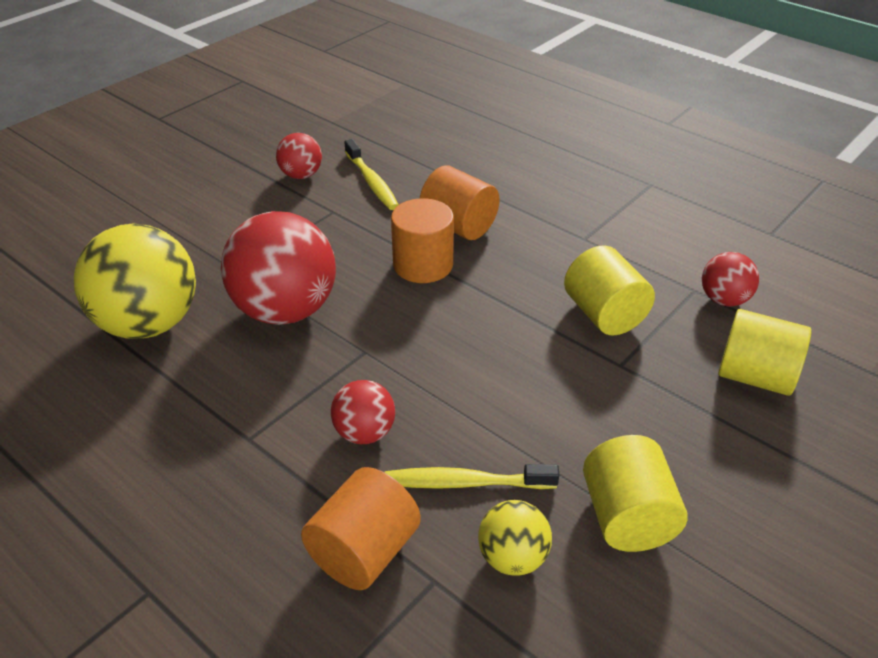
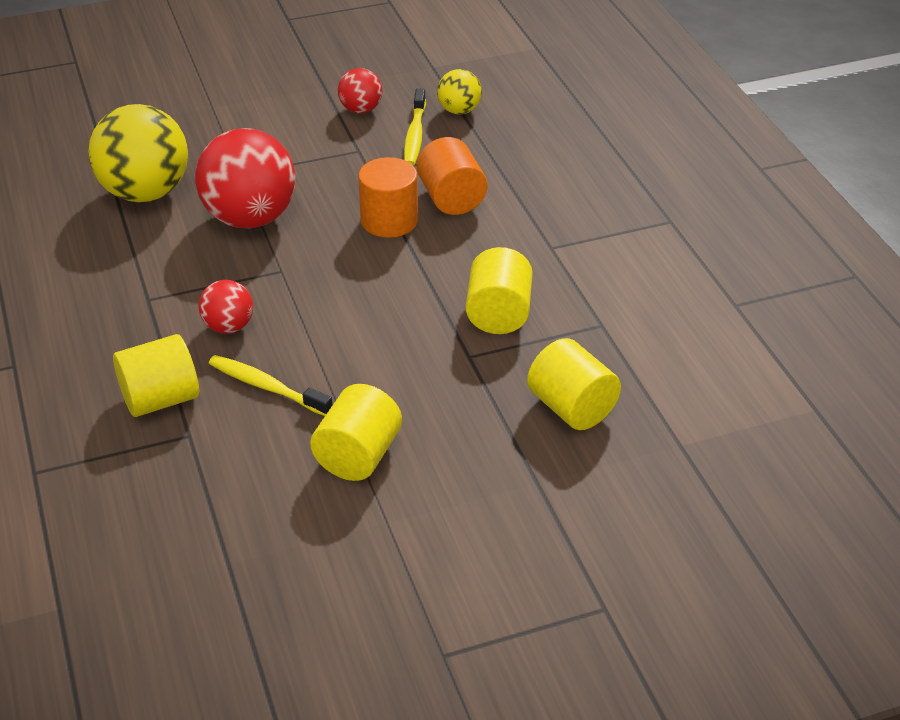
camera: 30 degrees right, 0 degrees up
(364, 552) = (160, 399): orange cylinder -> yellow cylinder
(512, 558) = (253, 445): yellow ball -> yellow ball (459, 111)
(724, 300) = (618, 342): red ball -> none

